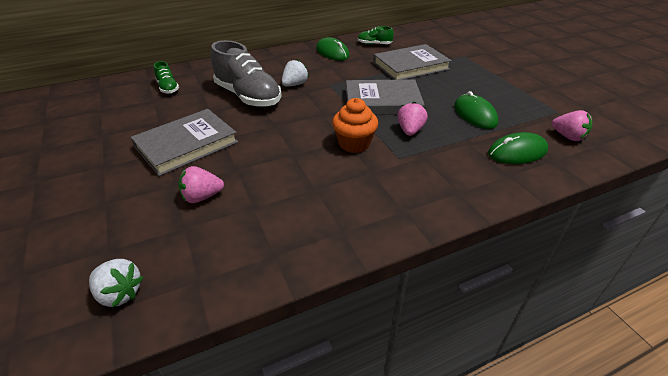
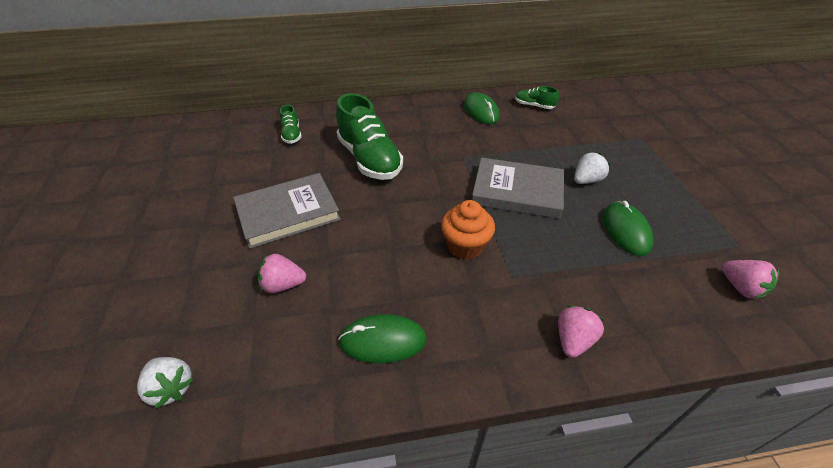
camera: 15 degrees right, 5 degrees up
(248, 96) = (369, 159): grey shoe -> green shoe
(295, 85) = (424, 151): white strawberry -> white strawberry (586, 180)
(410, 66) = (568, 144): grey book -> none
(410, 131) = (537, 240): pink strawberry -> pink strawberry (573, 340)
(517, 152) = (662, 298): green mouse -> green mouse (383, 341)

